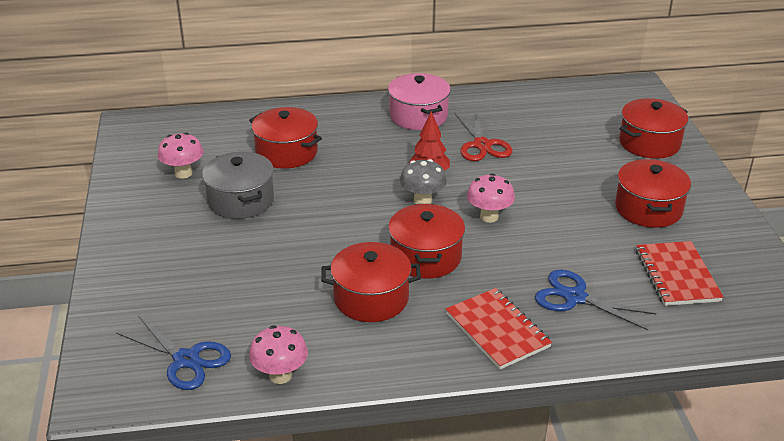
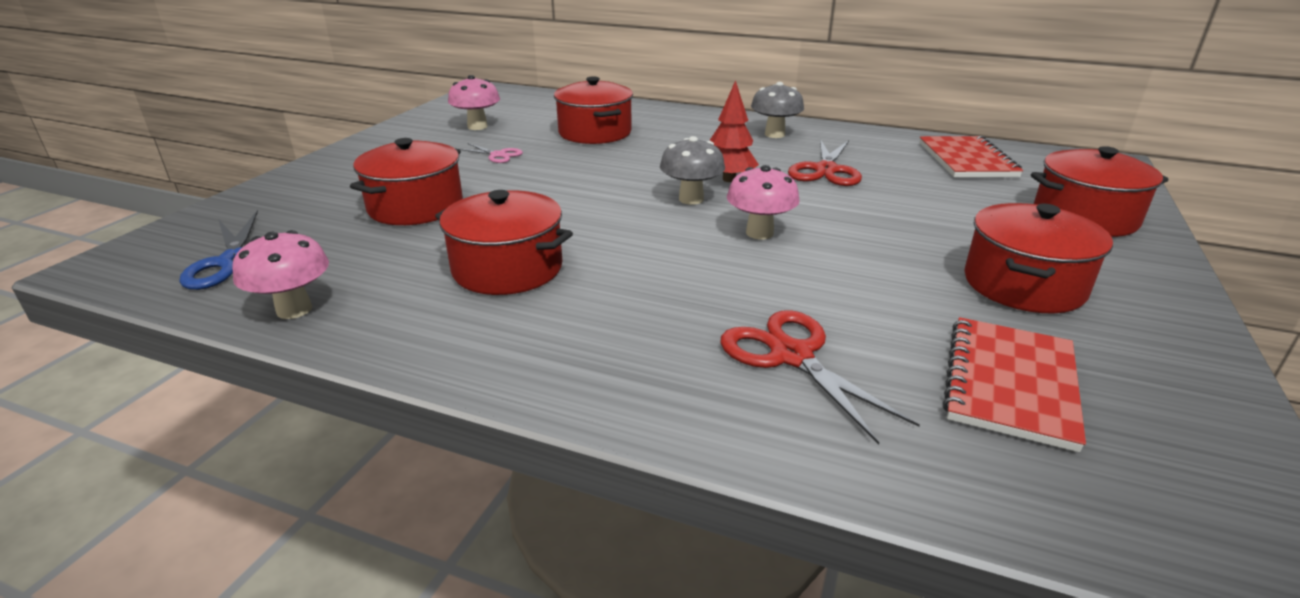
camera: 30 degrees right, 5 degrees down
(241, 200) = (498, 155): grey pot -> pink scissors
(418, 116) = (774, 134): pink pot -> grey mushroom
(425, 257) = (628, 249): red pot -> red pot (415, 207)
(497, 330) = (623, 357): red notebook -> red notebook (966, 160)
(575, 297) = (791, 356): blue scissors -> red scissors

